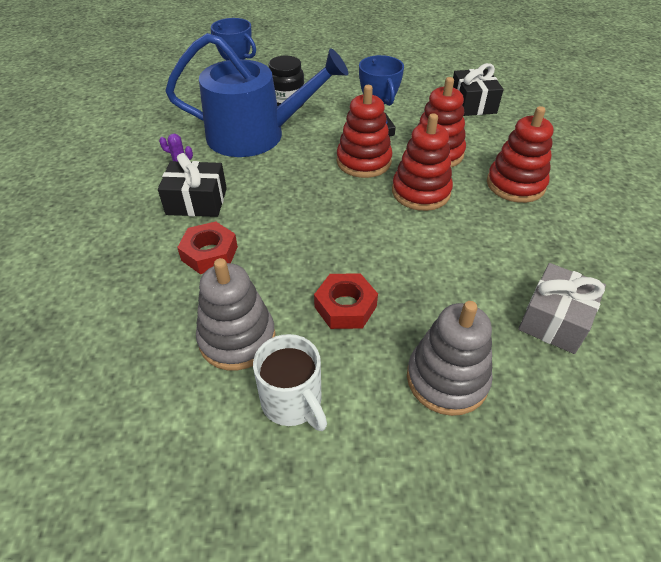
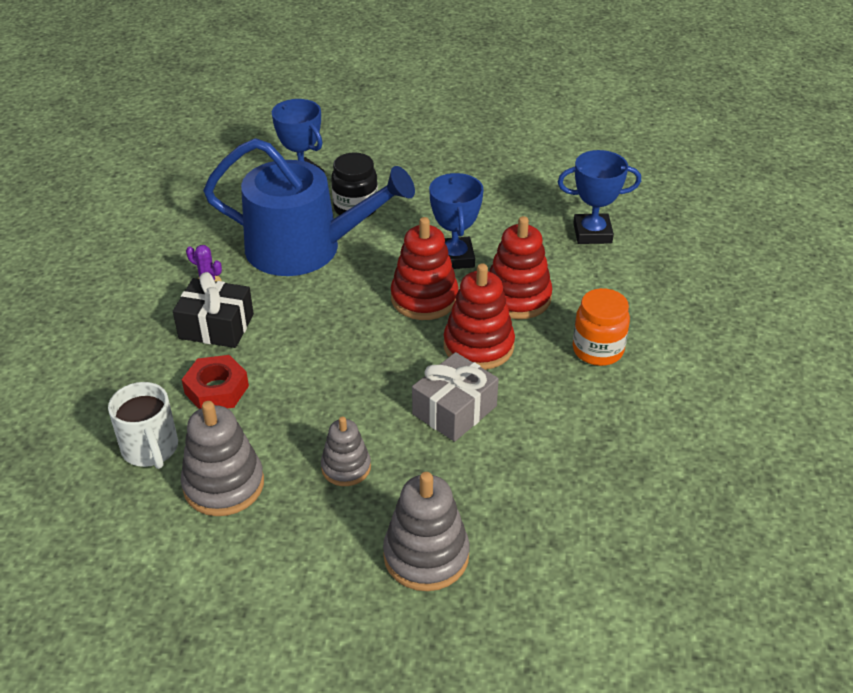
camera: 10 degrees right, 5 degrees down
(292, 402) = (263, 554): white mug -> white mug (150, 449)
(345, 306) = (346, 467): red nut -> grey stacking toy
(472, 104) = (592, 233): black gift -> blue trophy
(515, 184) = (597, 350): red stacking toy -> orange jar
(554, 319) = (569, 512): grey gift -> grey gift (454, 410)

